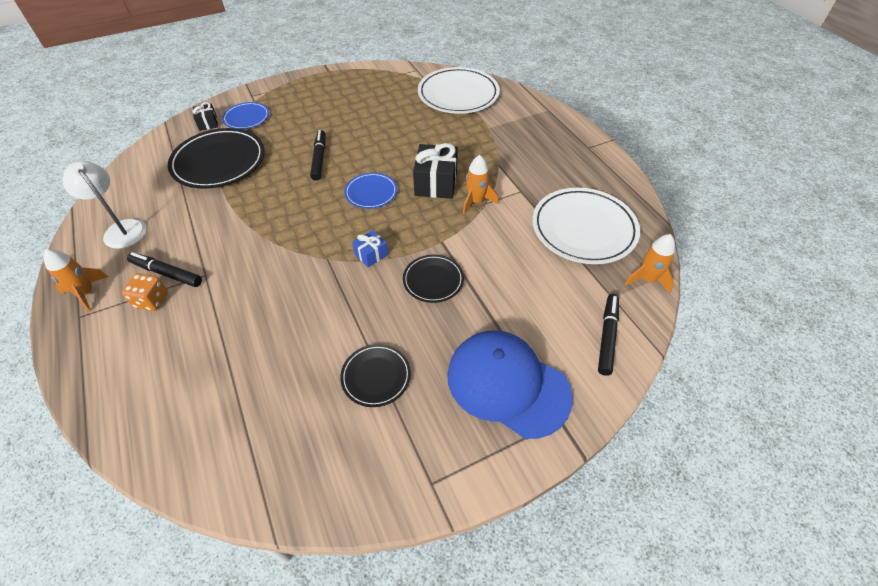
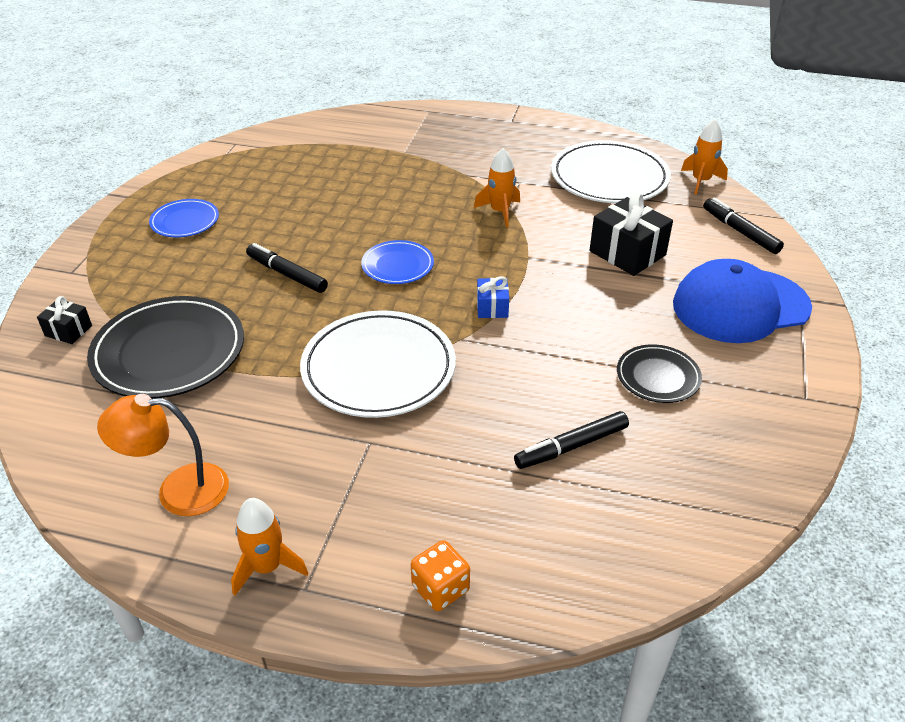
camera: 50 degrees left, 10 degrees down
(121, 229) = (178, 490): white lamp -> orange lamp
(151, 300) = (359, 505): orange dice -> orange dice (440, 588)
(167, 273) = (325, 475): black marker -> black marker (571, 446)
(246, 118) = (114, 295): blue plate -> blue plate (185, 221)
(433, 280) = (574, 286): black plate -> none
(436, 183) = (441, 221): black gift -> black gift (627, 253)
(458, 94) = (323, 142): white plate -> white plate (378, 368)

